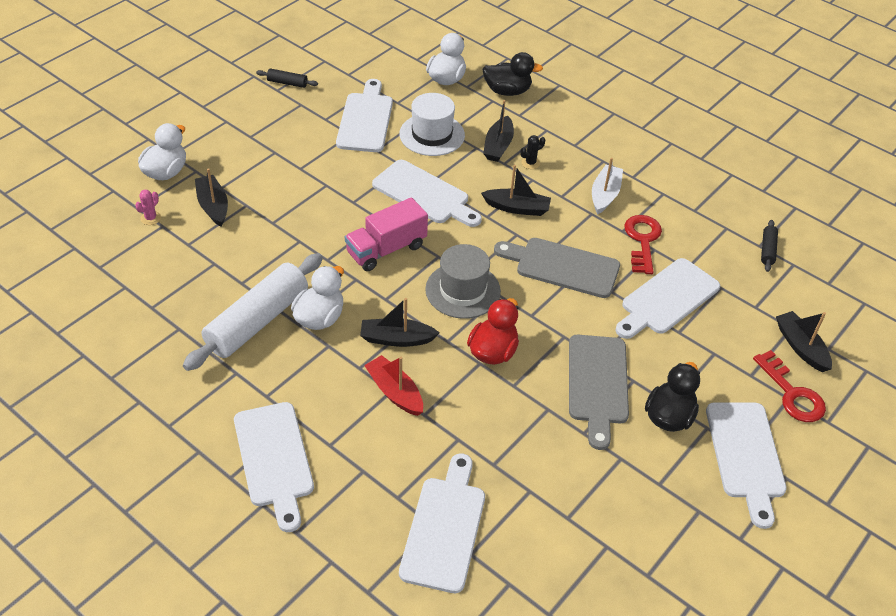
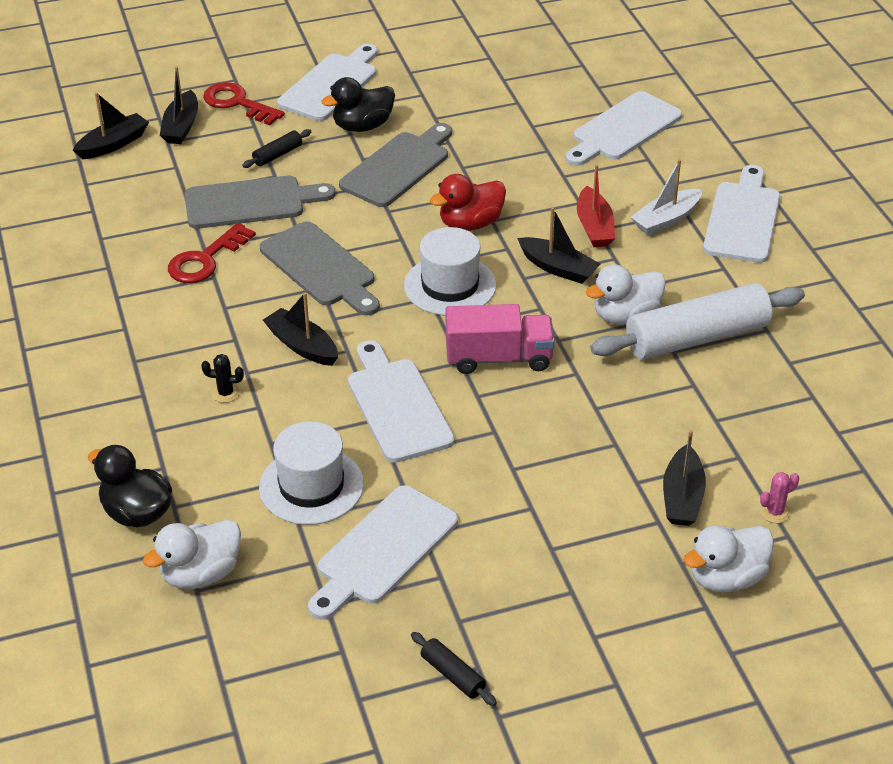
camera: 145 degrees left, 5 degrees down
(463, 290) = (450, 285): grey hat -> white hat
(498, 146) = (241, 433): black boat -> black boat (113, 144)
(605, 195) = (184, 321): white boat -> white boat (666, 220)
(667, 299) = (250, 202): white cutting board -> grey cutting board
(767, 250) = (91, 204): black rolling pin -> black rolling pin (277, 155)
(792, 393) = (237, 103): red key -> red key turned 60 degrees counterclockwise

